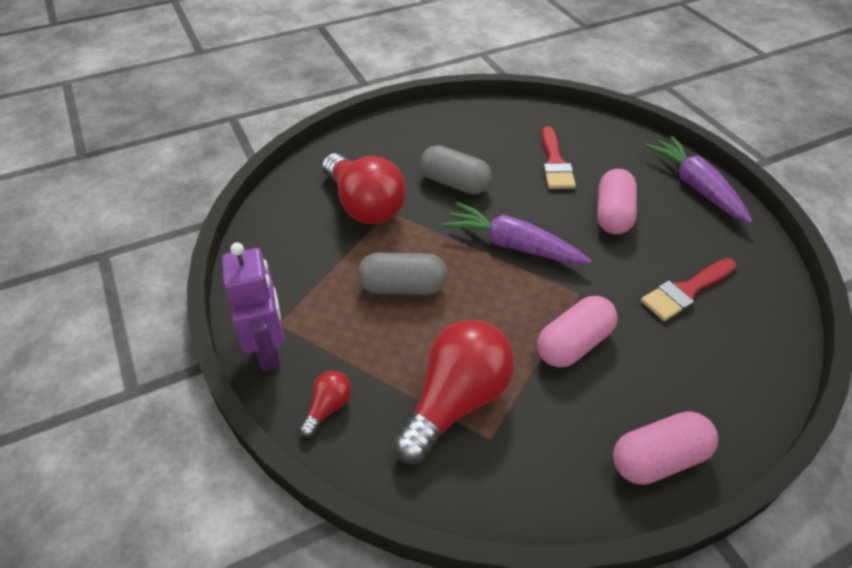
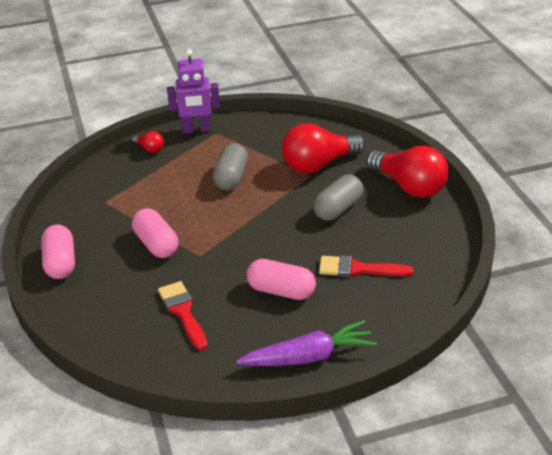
camera: 100 degrees right, 10 degrees down
(456, 401) = (134, 192): red light bulb -> red light bulb (409, 187)
(512, 245) = (258, 230): purple carrot -> none

